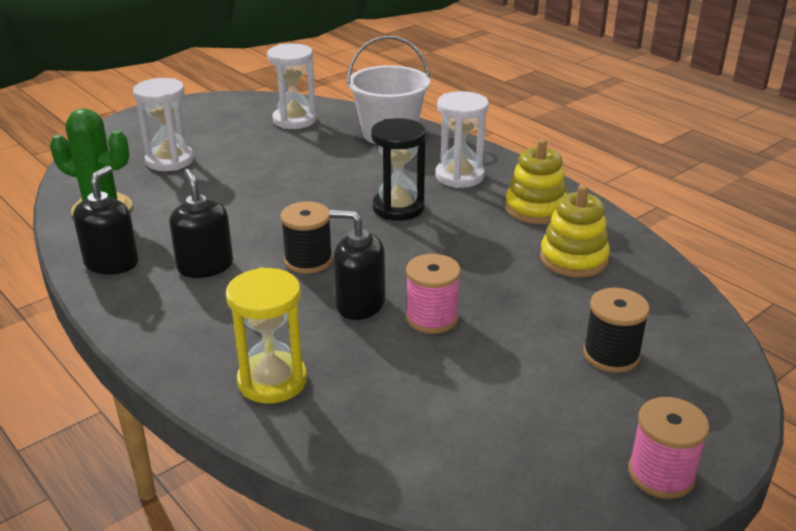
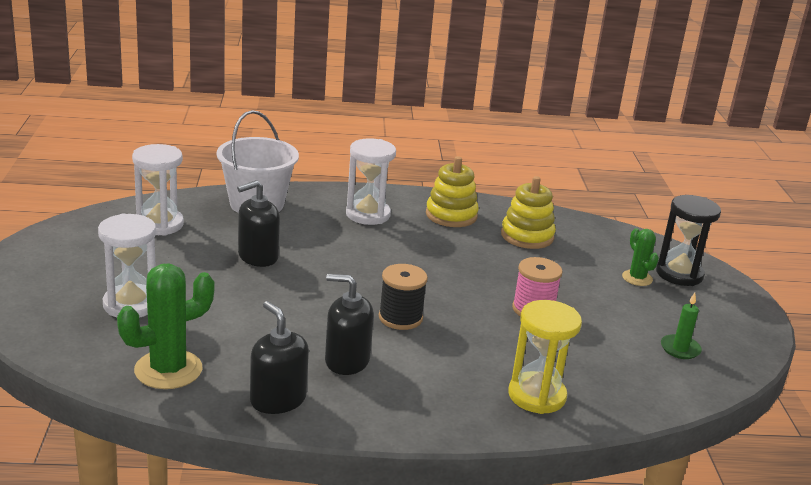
camera: 55 degrees left, 5 degrees down
(360, 304) = (484, 325): black soap dispenser -> black soap dispenser (258, 256)
(398, 208) = (377, 254): black hourglass -> black hourglass (679, 274)
(500, 441) = (680, 349): none -> green candle
(611, 355) = (637, 278): black spool -> green cactus
(661, 474) = (749, 320): pink spool -> none

